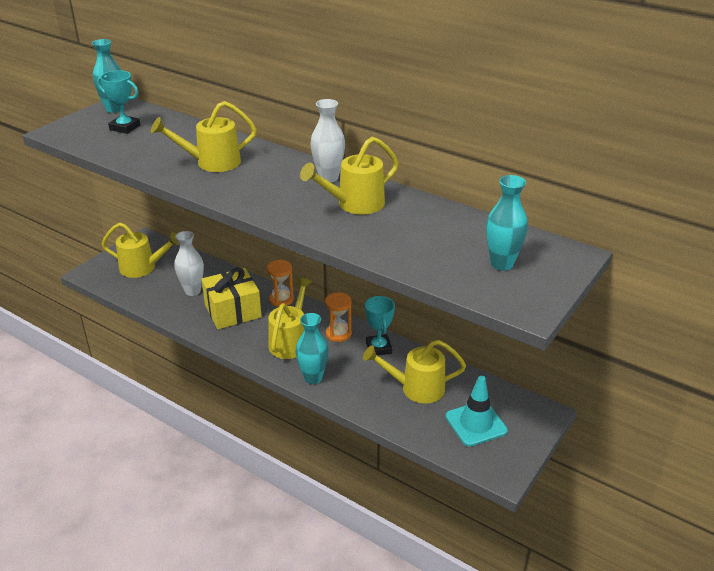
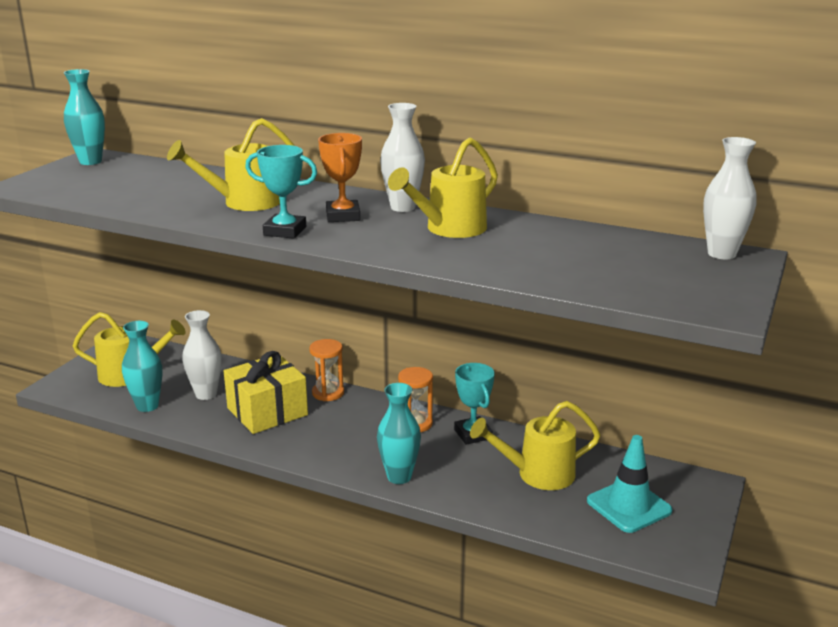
camera: 10 degrees left, 10 degrees down
(125, 127) = (112, 177): turquoise trophy -> turquoise trophy (285, 231)
(280, 183) = (343, 216): none -> orange trophy
(291, 341) = (355, 438): yellow watering can -> none
(501, 264) = (664, 270): turquoise vase -> turquoise vase (147, 406)
(556, 250) = (721, 254): none -> white vase

